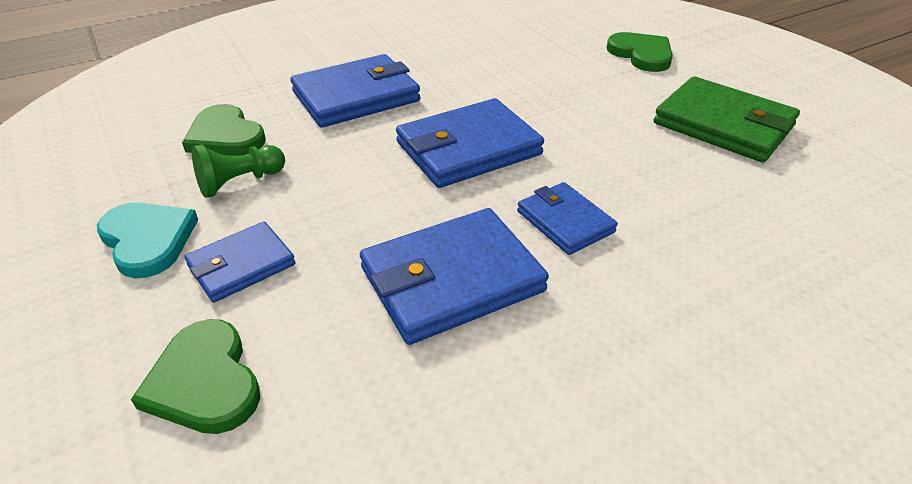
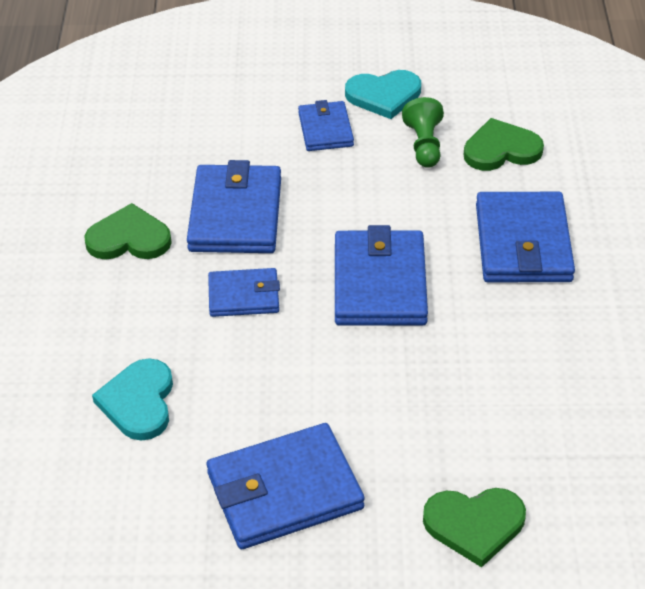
camera: 120 degrees right, 5 degrees up
(204, 381) = (240, 101): green heart -> green heart (129, 238)
(723, 125) = (285, 491): green wallet -> blue wallet
(763, 233) = (138, 402): none -> turquoise heart

